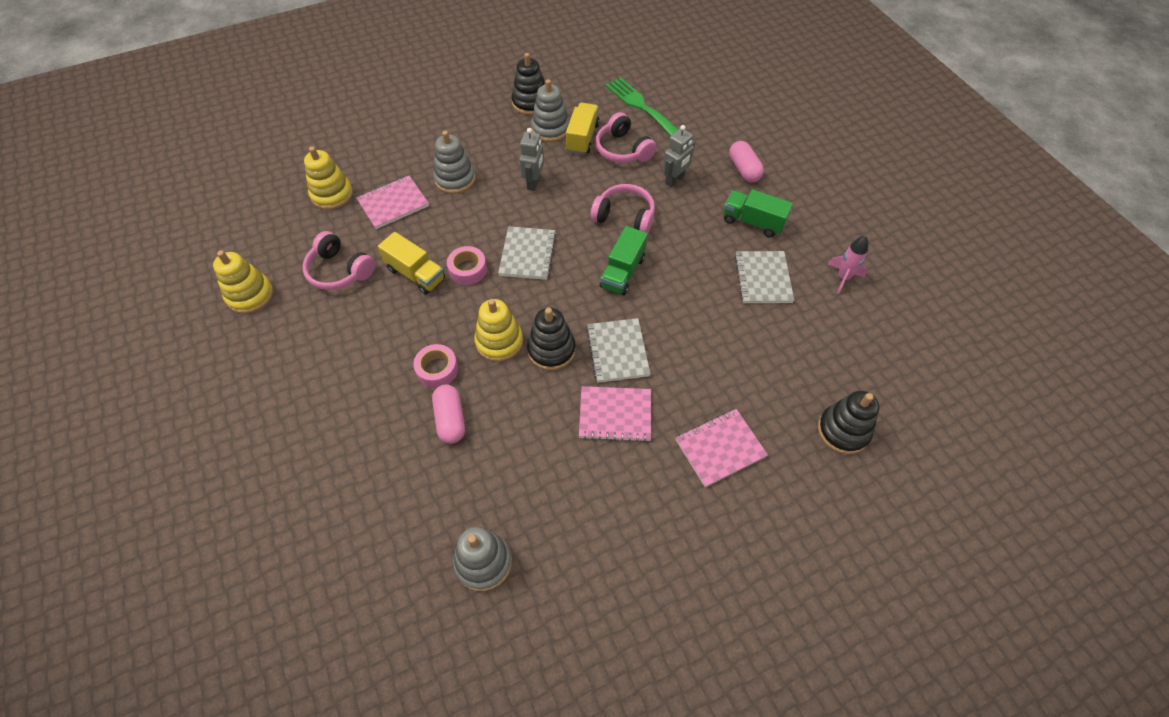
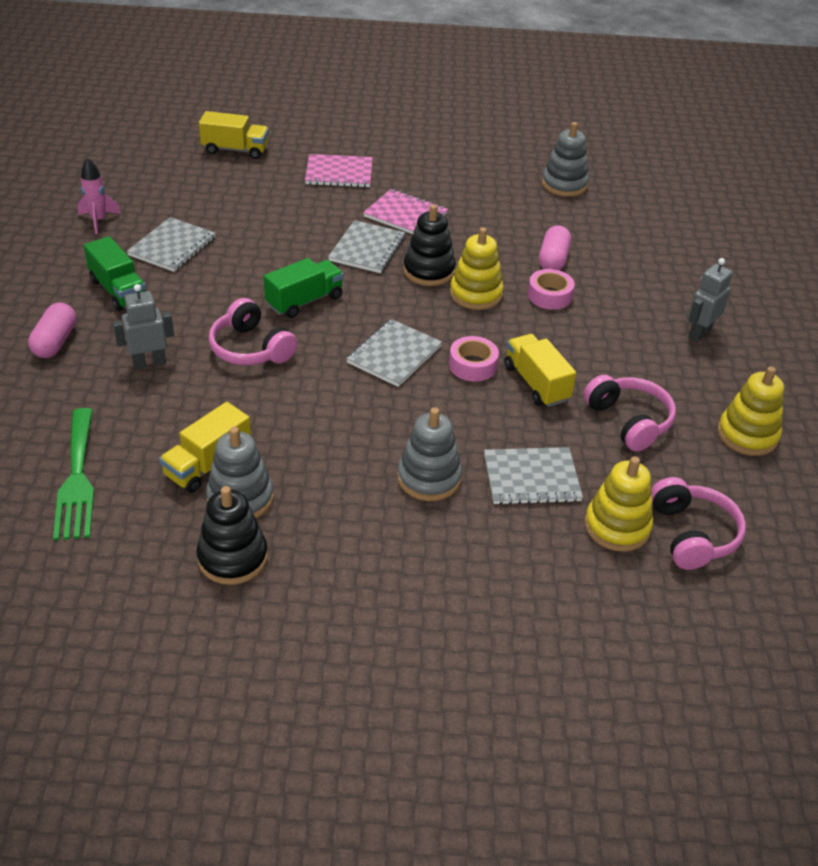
camera: 155 degrees left, 15 degrees down
(393, 203) = (531, 478): pink notebook -> grey notebook
(534, 183) = (325, 430): grey robot -> grey robot (699, 333)
(623, 149) = (171, 425): pink headphones -> pink headphones (692, 534)
(843, 431) = (235, 150): black stacking toy -> yellow truck

